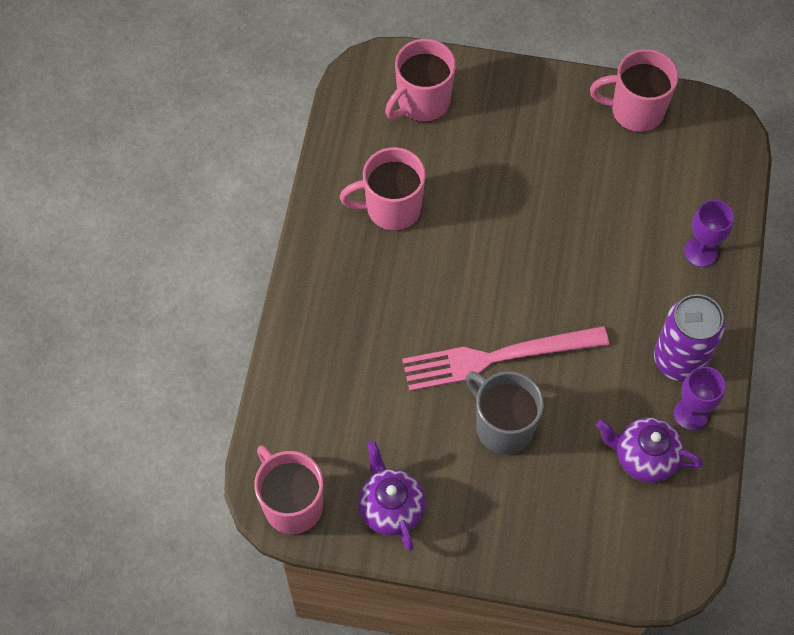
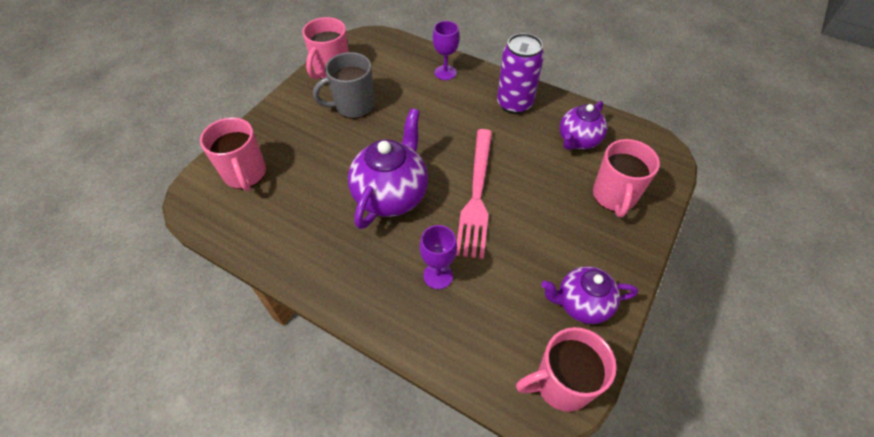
camera: 70 degrees left, 10 degrees down
(391, 208) = (321, 221): pink mug -> pink mug (614, 197)
(457, 265) = (391, 195): none -> purple teapot
(503, 426) = (532, 208): grey mug -> grey mug (353, 106)
(691, 414) = (554, 110): purple goblet -> purple goblet (438, 275)

